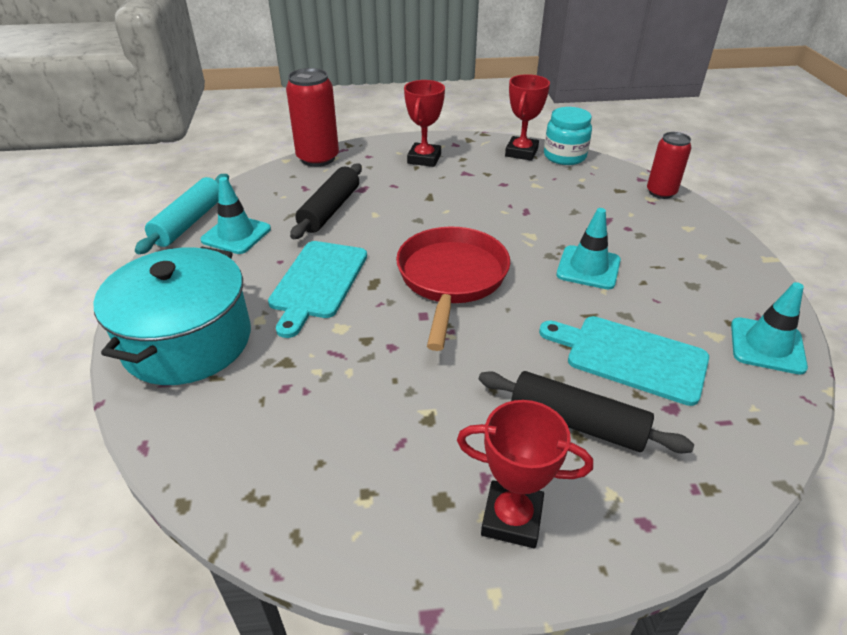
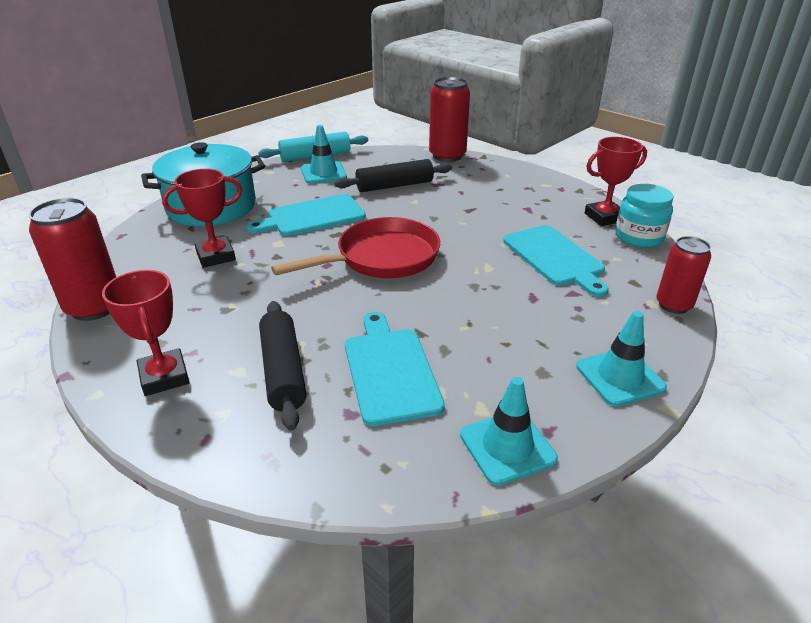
camera: 50 degrees right, 5 degrees down
(299, 535) = (94, 307): none -> red can
(424, 159) = (516, 187): red trophy -> red trophy (216, 256)
(552, 201) = (555, 258): none -> turquoise cutting board
(588, 268) = (484, 309): turquoise traffic cone -> turquoise traffic cone (620, 377)

